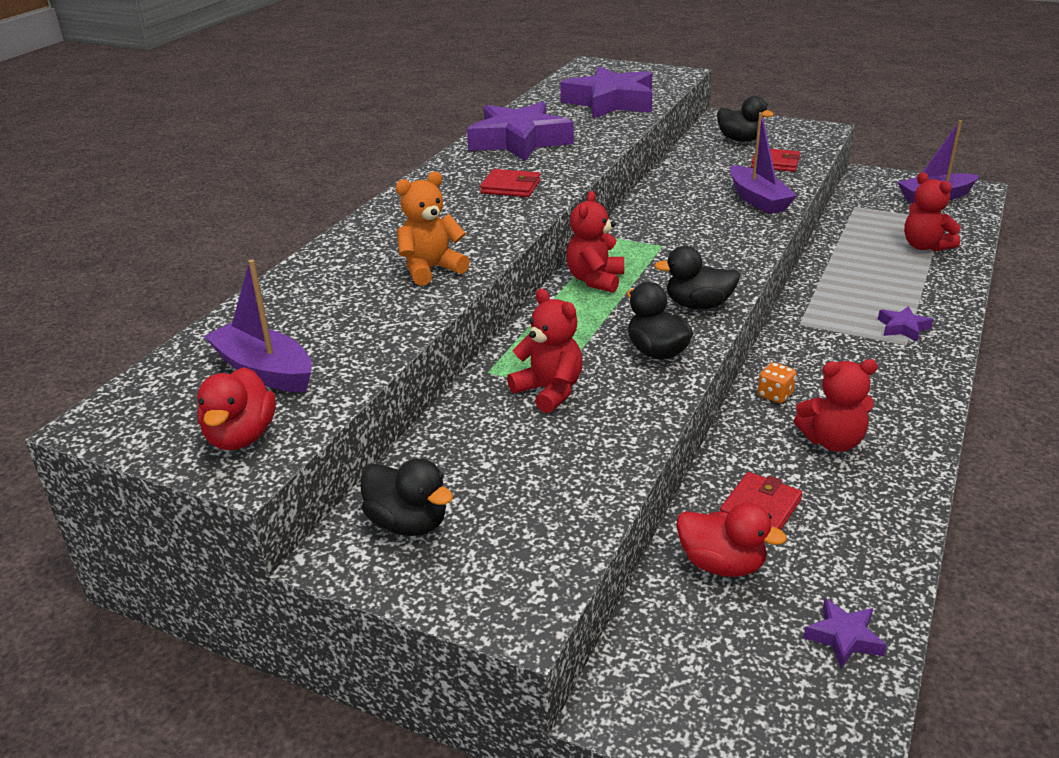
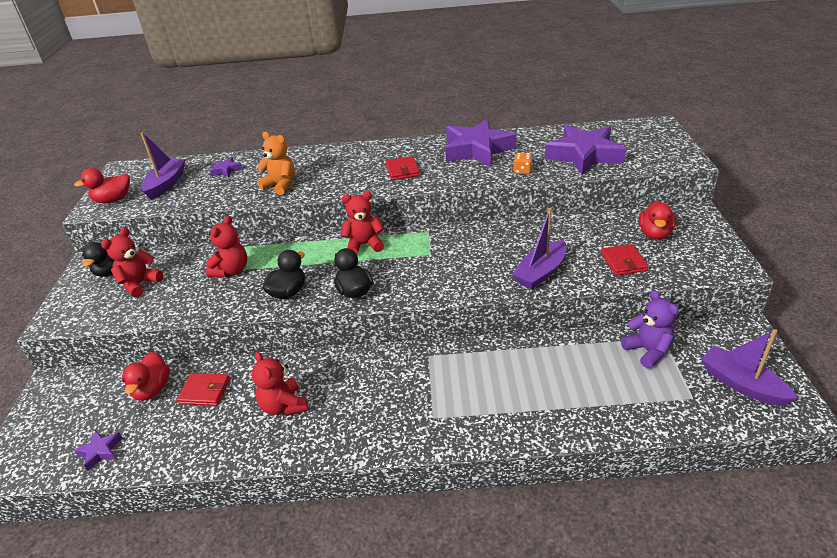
camera: 65 degrees right, 5 degrees up
(740, 140) = (654, 234): black duck -> red duck
(775, 395) = (327, 367): orange dice -> orange dice (522, 171)
(869, 217) = (648, 351): none -> purple teddy bear
(903, 328) = (457, 411): purple star -> purple star (226, 170)
(925, 246) = (619, 397): red teddy bear -> red teddy bear (139, 284)

